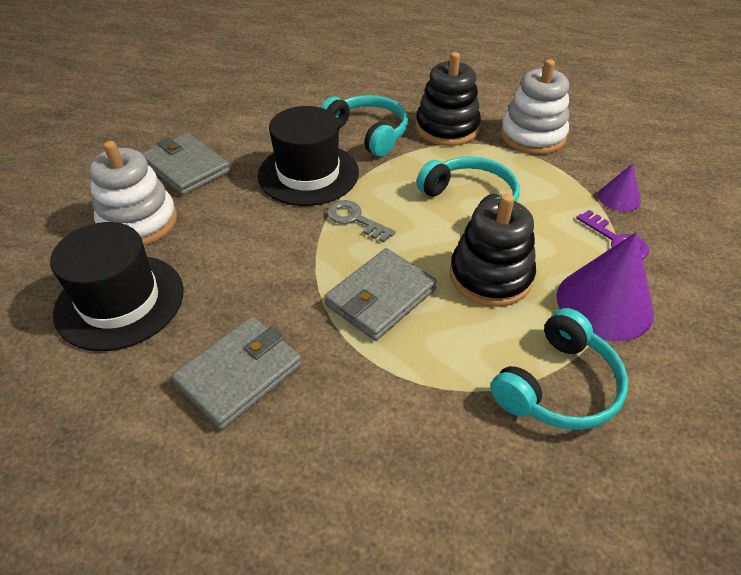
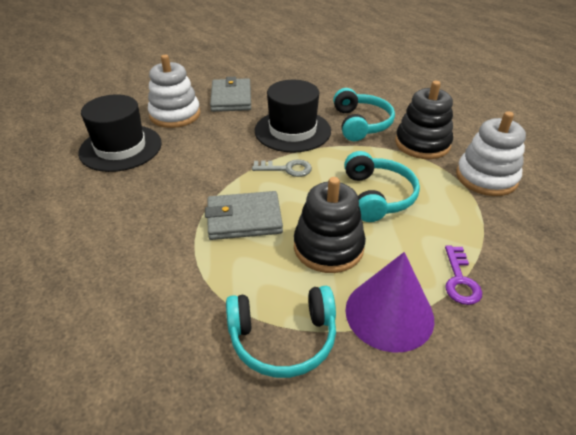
camera: 40 degrees right, 5 degrees down
(239, 374) = (125, 213): grey wallet -> none
(355, 219) = (286, 169): grey key -> grey key turned 105 degrees clockwise
(619, 198) = (505, 254): purple cone -> none

